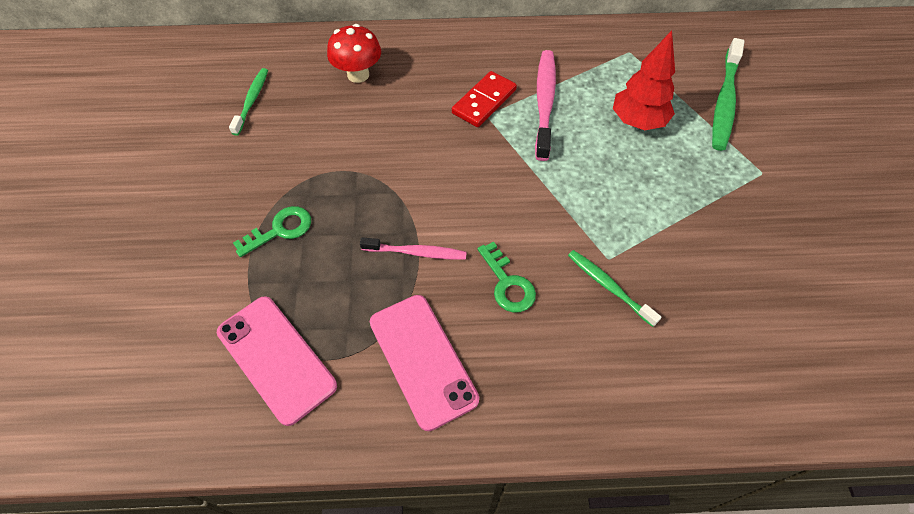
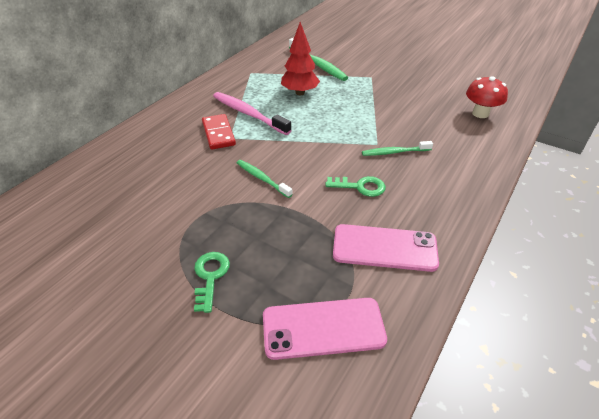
camera: 55 degrees left, 15 degrees down
(252, 101) = (63, 240): green toothbrush -> green toothbrush (262, 178)
(358, 75) = (121, 174): red mushroom -> red mushroom (480, 113)
(416, 252) = (301, 214): pink toothbrush -> none

